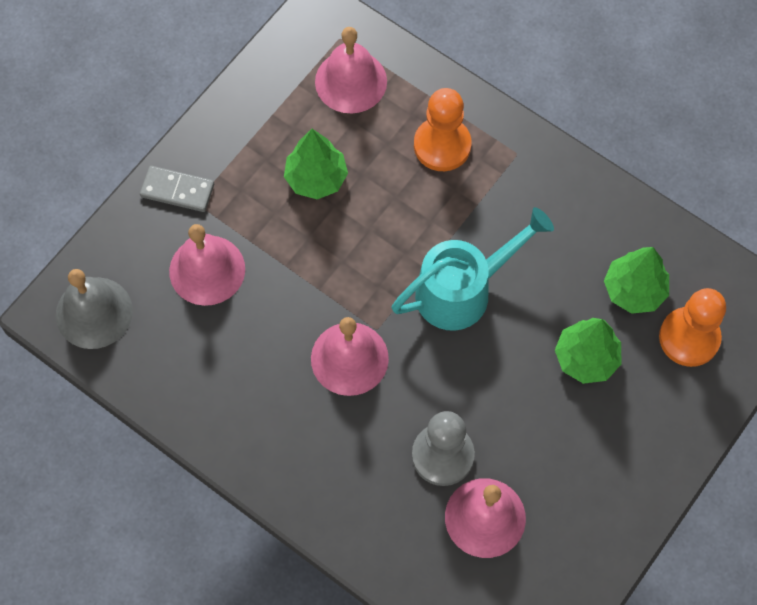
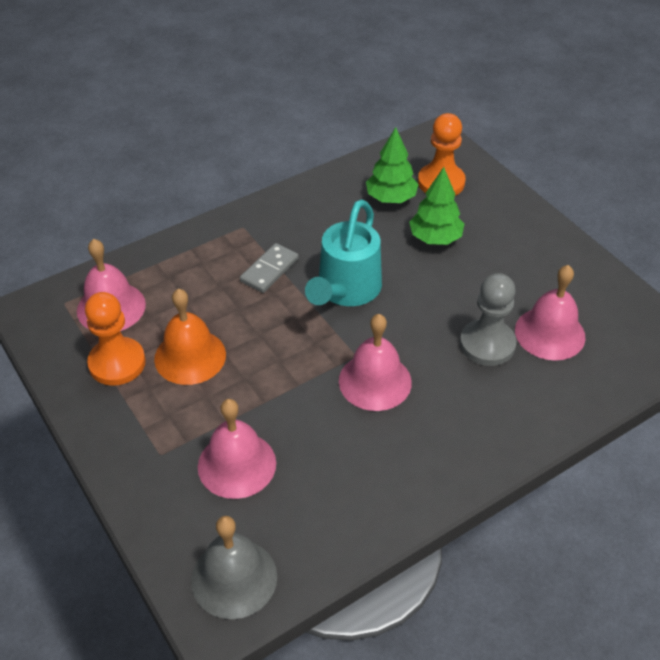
camera: 70 degrees left, 20 degrees down
(177, 190) = (139, 466): grey domino -> grey domino (269, 270)
(316, 178) = (190, 356): green tree -> orange bell
(442, 145) = (209, 267): orange pawn -> orange pawn (117, 363)
(463, 290) = (345, 290): turquoise watering can -> turquoise watering can turned 150 degrees counterclockwise

